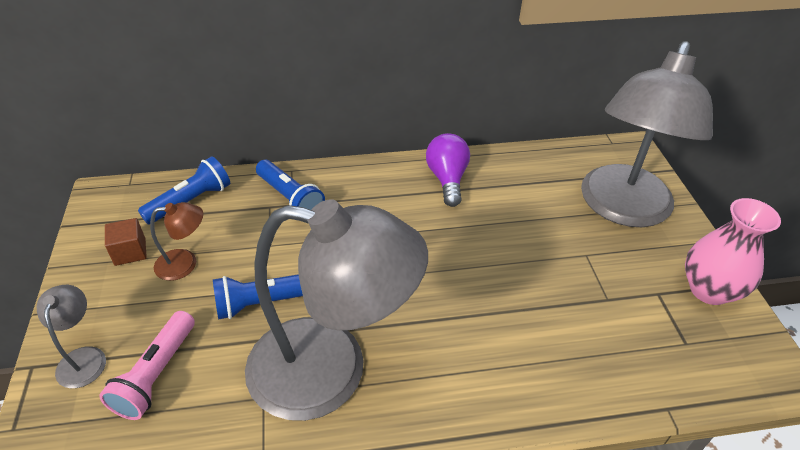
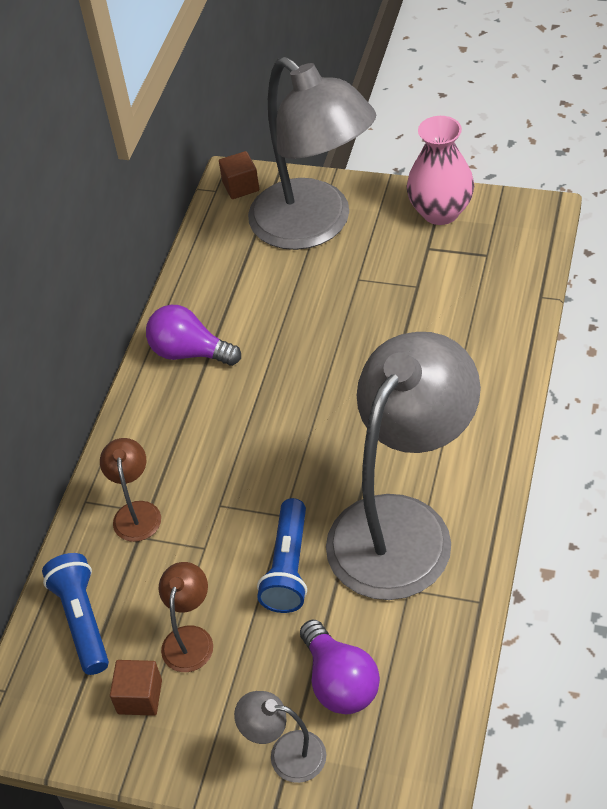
camera: 60 degrees left, 5 degrees up
(156, 374) = (339, 682): pink flashlight -> purple light bulb
(290, 198) = (136, 512): blue flashlight -> brown lamp
(627, 154) = (241, 186): none -> brown cube

